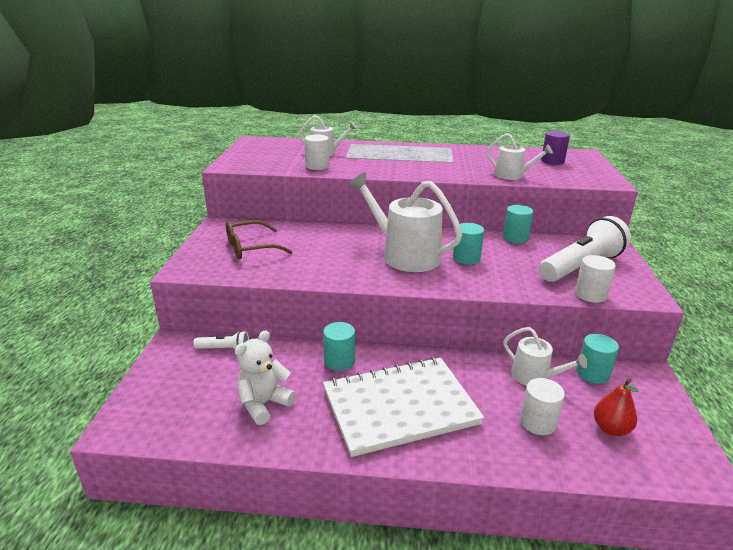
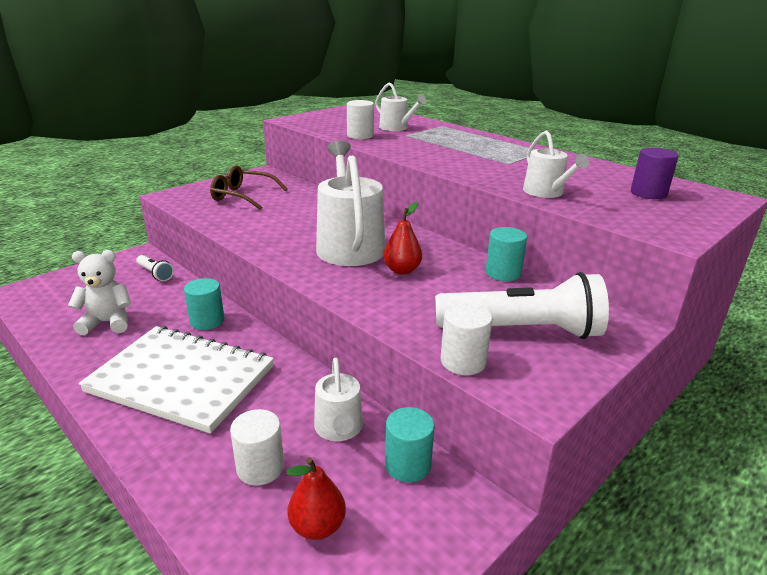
camera: 40 degrees right, 0 degrees up
(466, 258) = (402, 270): turquoise cylinder -> red pear

